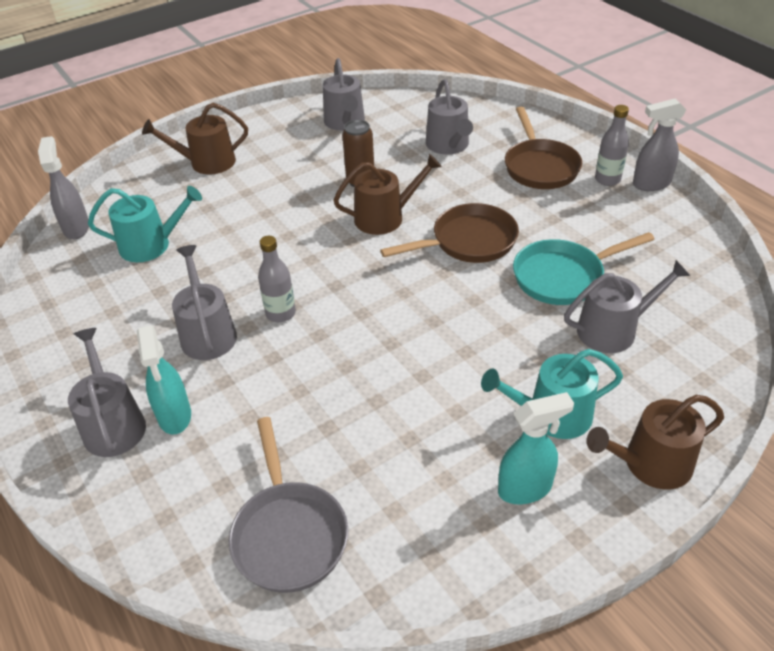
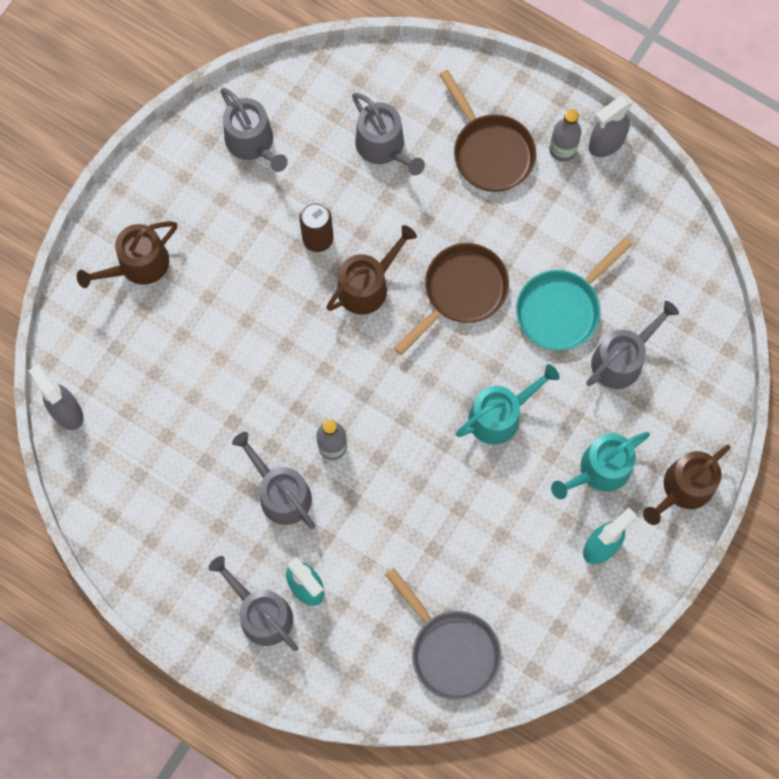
camera: 25 degrees left, 30 degrees up
(151, 245) = (159, 407): turquoise watering can -> turquoise watering can (500, 415)

